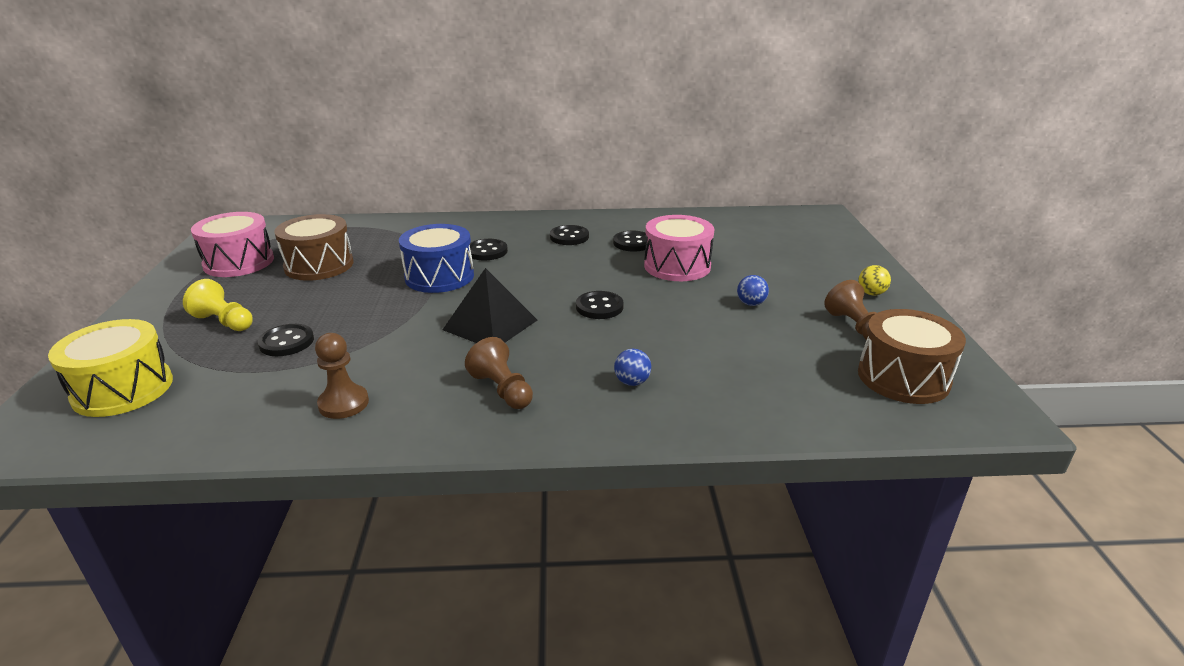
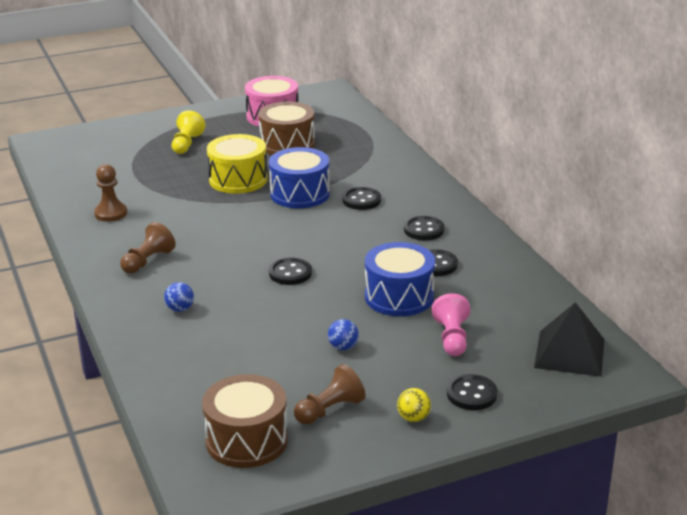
camera: 70 degrees right, 0 degrees up
(123, 389) = (99, 147): yellow drum -> yellow drum (238, 179)
(286, 342) = (172, 172): black button -> black button (471, 394)
(490, 324) = (234, 234): black pyramid -> black pyramid (569, 353)
(677, 266) = (399, 297): pink drum -> blue drum
(754, 258) = (452, 338): none -> pink pawn

